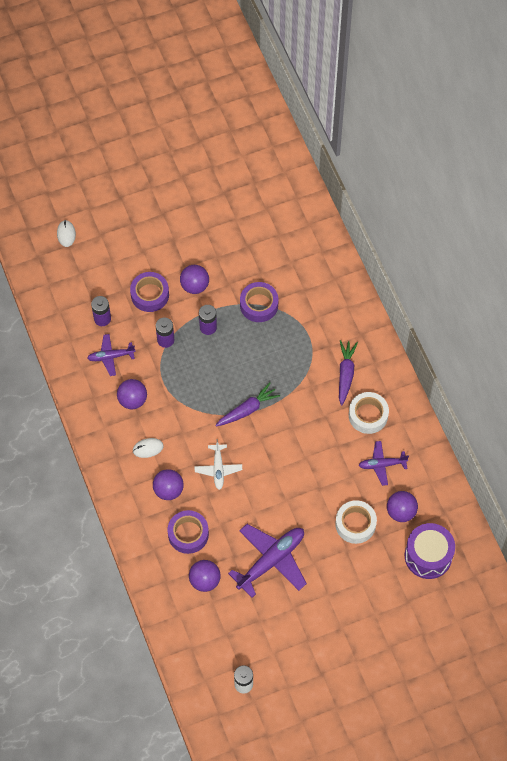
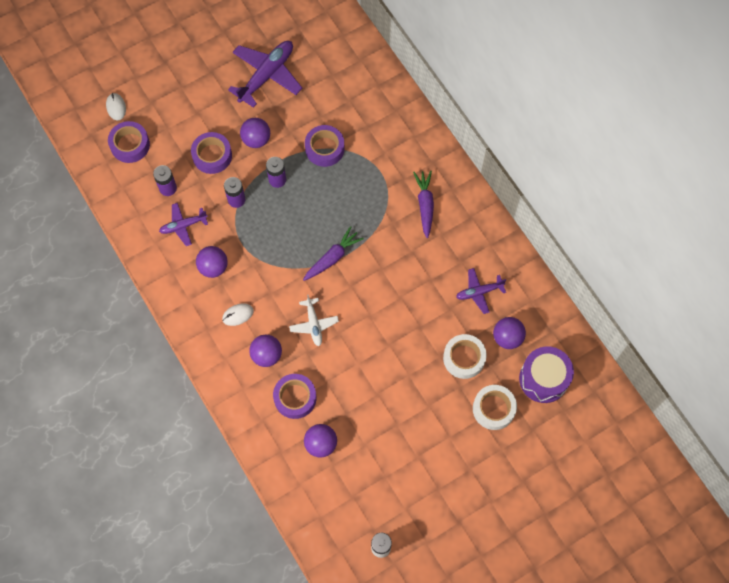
camera: 10 degrees left, 5 degrees up
(73, 272) = (130, 145): none -> purple tape
(271, 561) = (385, 411): purple plane -> purple plane (267, 75)
(368, 415) = (455, 244): white tape -> white tape (493, 409)

